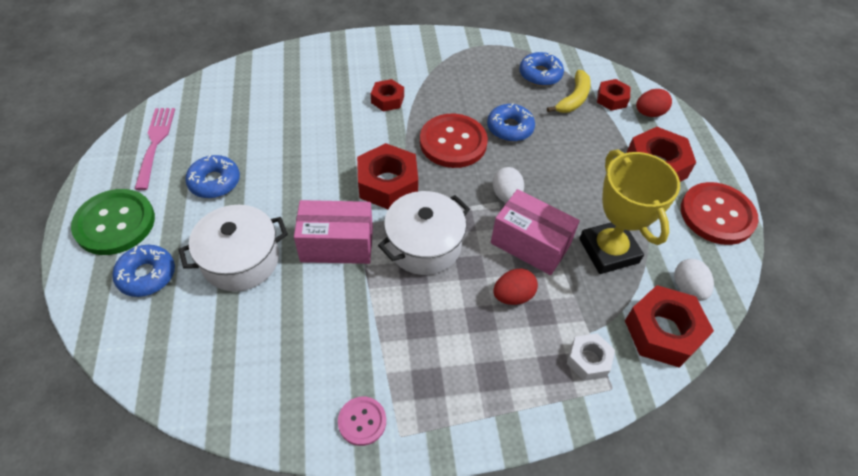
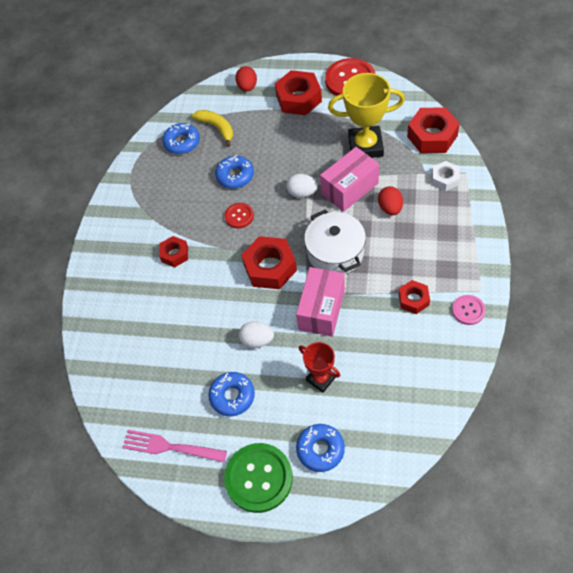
camera: 65 degrees left, 5 degrees up
(240, 260) = (321, 378): white pot -> red trophy
(453, 142) = (239, 216): red button -> red button, size x0.52
(612, 99) = (225, 104): red nut -> red nut (413, 299)
(687, 288) = (403, 114): white egg -> white egg (257, 340)

